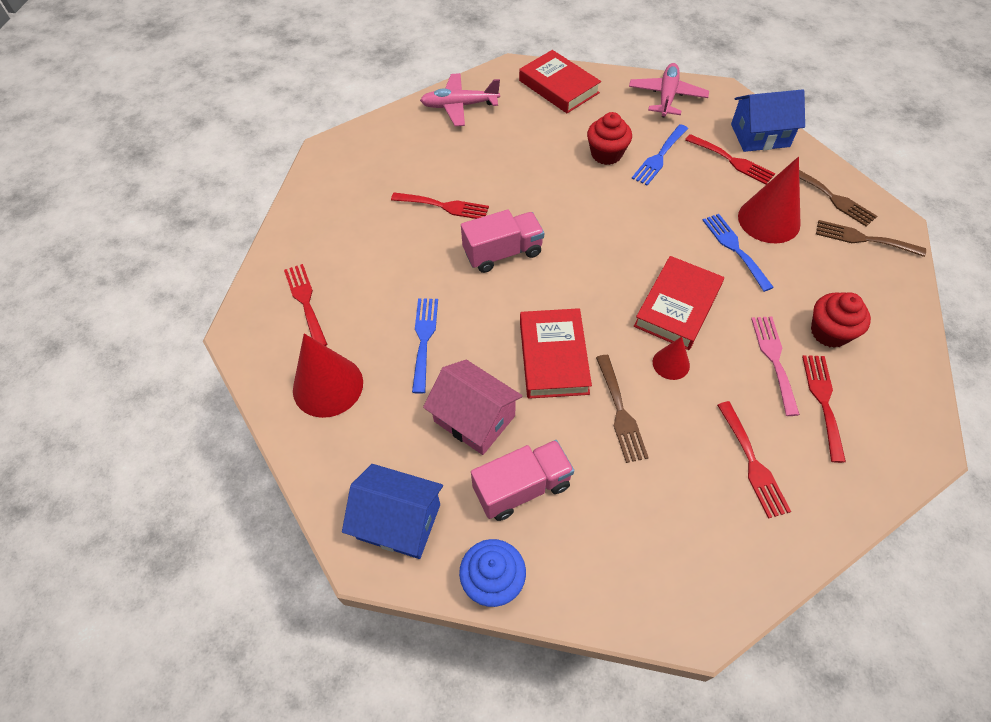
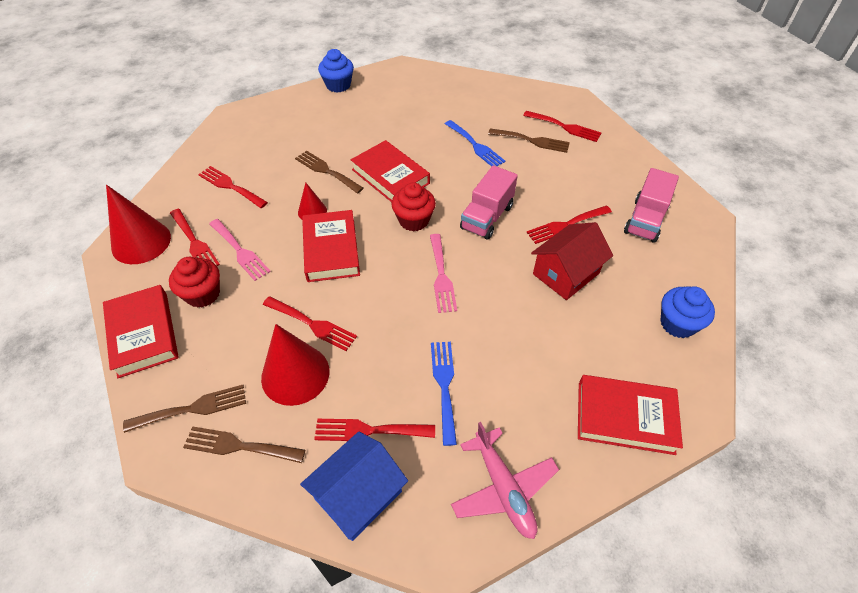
camera: 140 degrees right, 5 degrees down
(328, 386) = (498, 103): red cone -> red cone (141, 242)
(360, 306) = (532, 141): none -> brown fork
(399, 521) = (401, 81): blue house -> none
(459, 106) = (677, 323): pink plane -> blue cupcake
(474, 418) = (406, 128): pink house -> none
(493, 173) = (566, 273): none -> red house
(522, 488) = (354, 117): pink truck -> pink truck (645, 220)
(594, 226) = (441, 276): none -> pink fork
(606, 154) = (495, 356): red cupcake -> red cupcake (414, 220)
(734, 248) = (313, 324): blue fork -> red fork
(899, 323) = (143, 334): none -> red book

